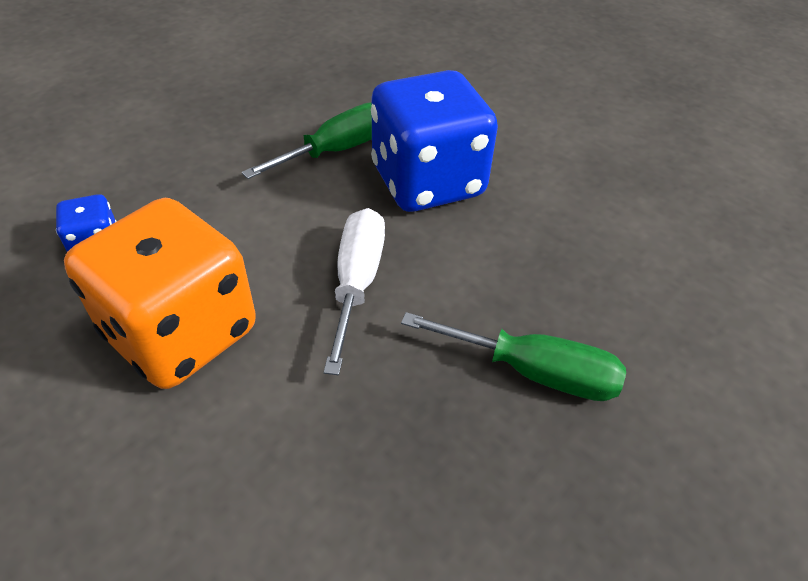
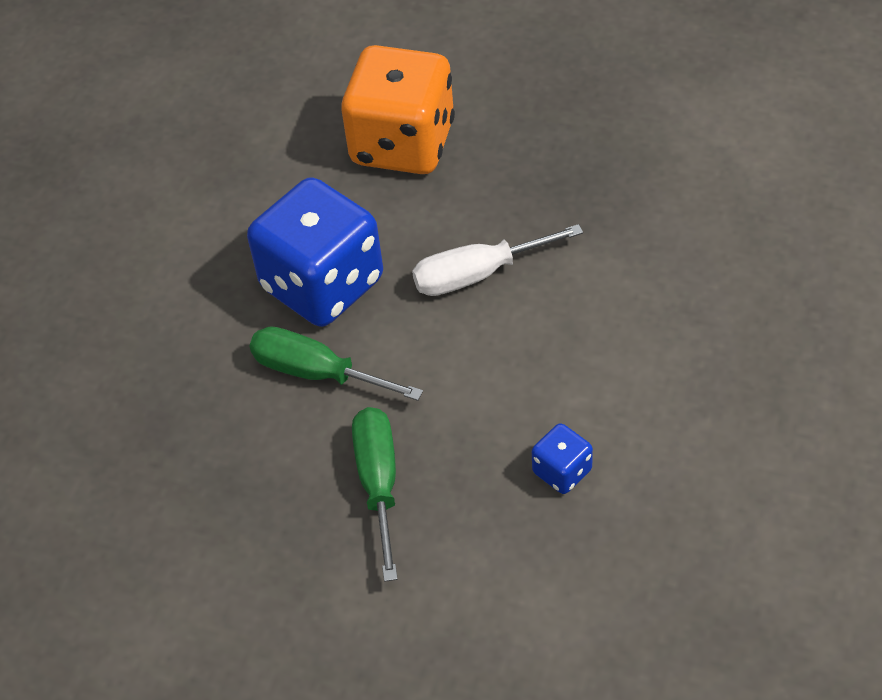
camera: 110 degrees left, 5 degrees up
(181, 333) = (600, 351): orange dice -> orange dice (403, 143)
(533, 372) = (491, 147): green screwdriver -> green screwdriver (379, 483)

